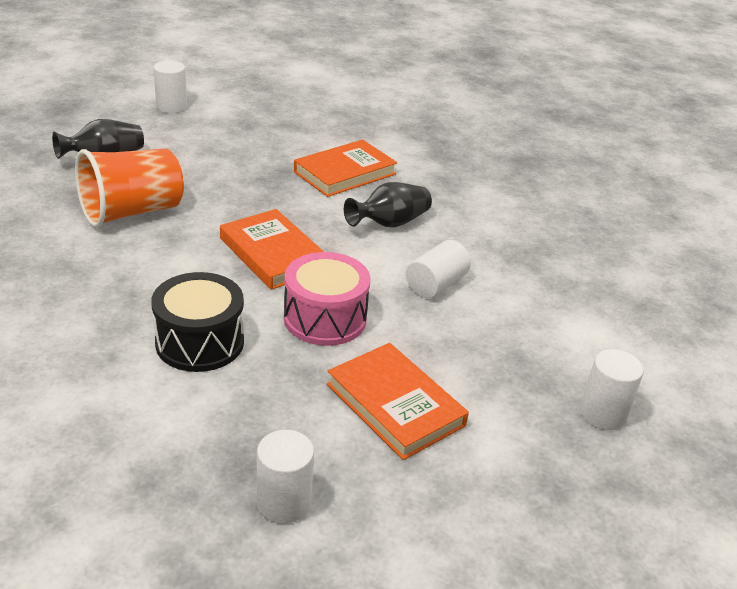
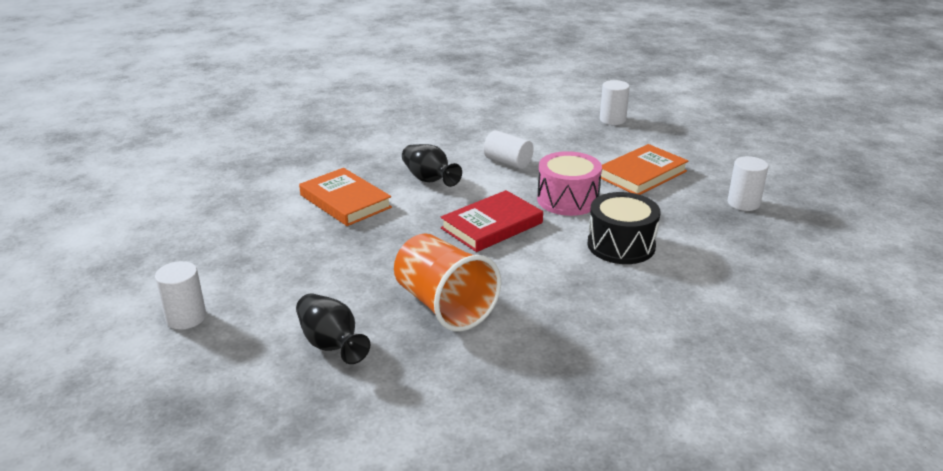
camera: 90 degrees left, 5 degrees down
(273, 254) = (492, 225): orange book -> red book

